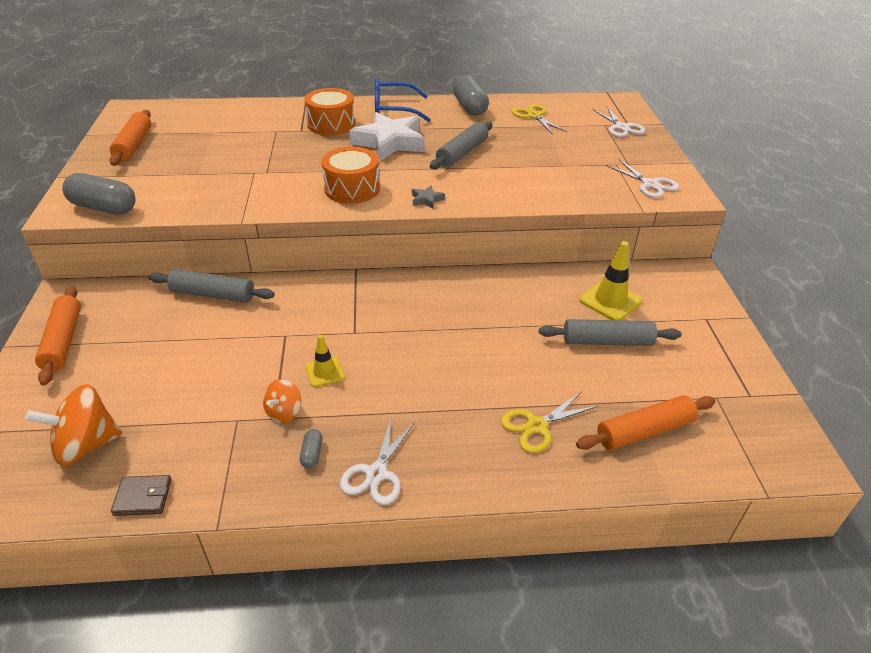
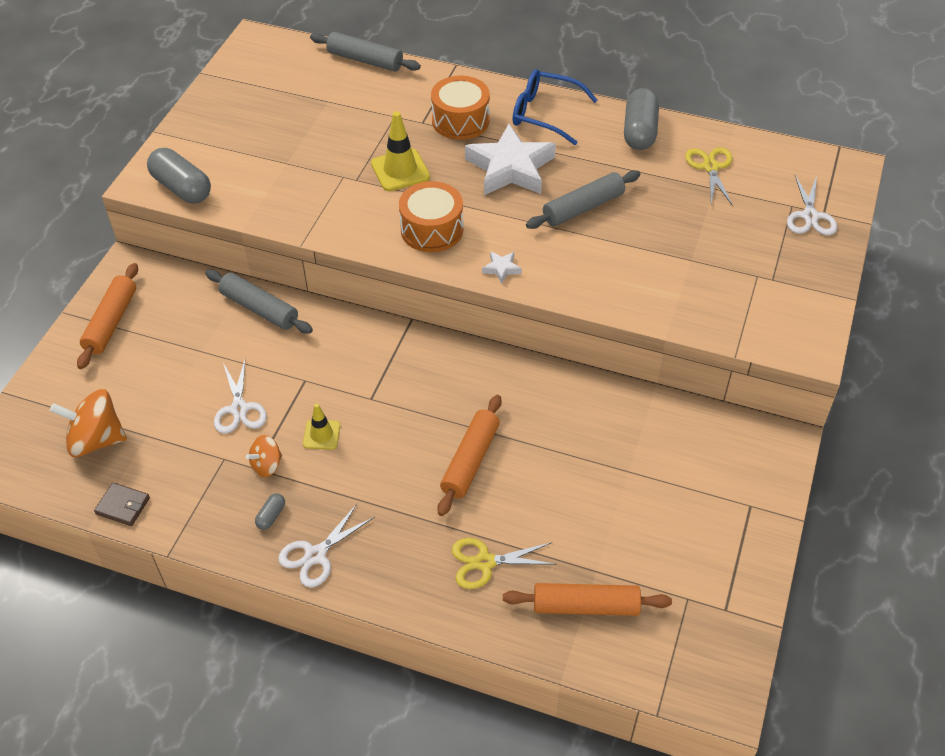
camera: 25 degrees right, 10 degrees up
(134, 145) = (241, 102): orange rolling pin -> orange rolling pin (470, 460)
(426, 200) = (501, 268): grey star -> white star
(607, 341) = (619, 495): grey rolling pin -> grey rolling pin (365, 60)
(610, 301) = (658, 447): yellow traffic cone -> yellow traffic cone (400, 170)
(650, 184) = (774, 319): white scissors -> white scissors (239, 409)

